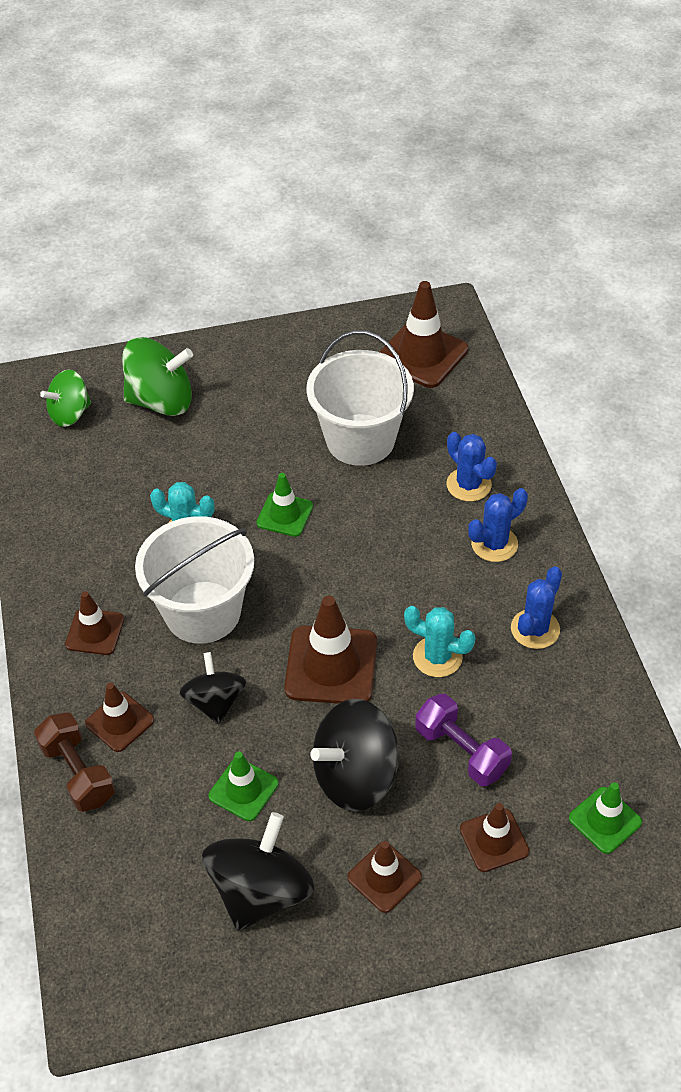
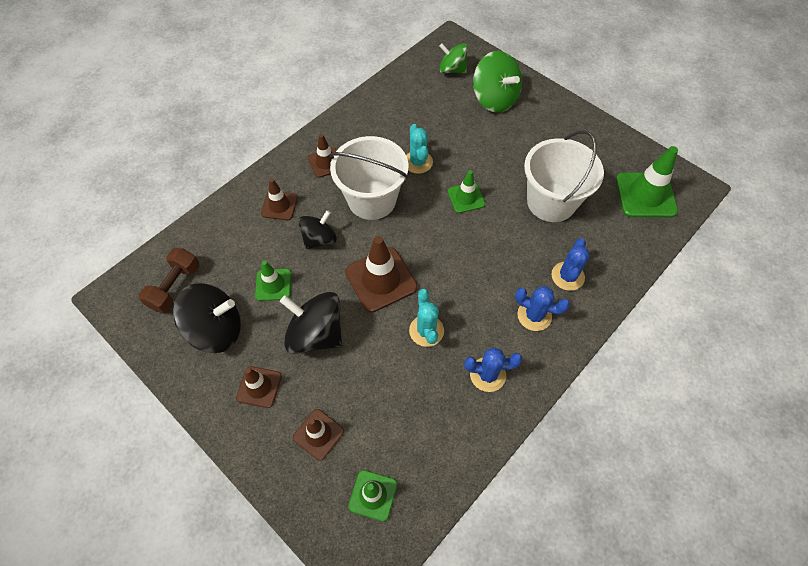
camera: 55 degrees right, 10 degrees up
(78, 773) = (239, 207): brown dumbbell -> brown dumbbell (175, 287)
(422, 355) = (645, 195): brown traffic cone -> green traffic cone
(461, 751) = (369, 381): purple dumbbell -> none

